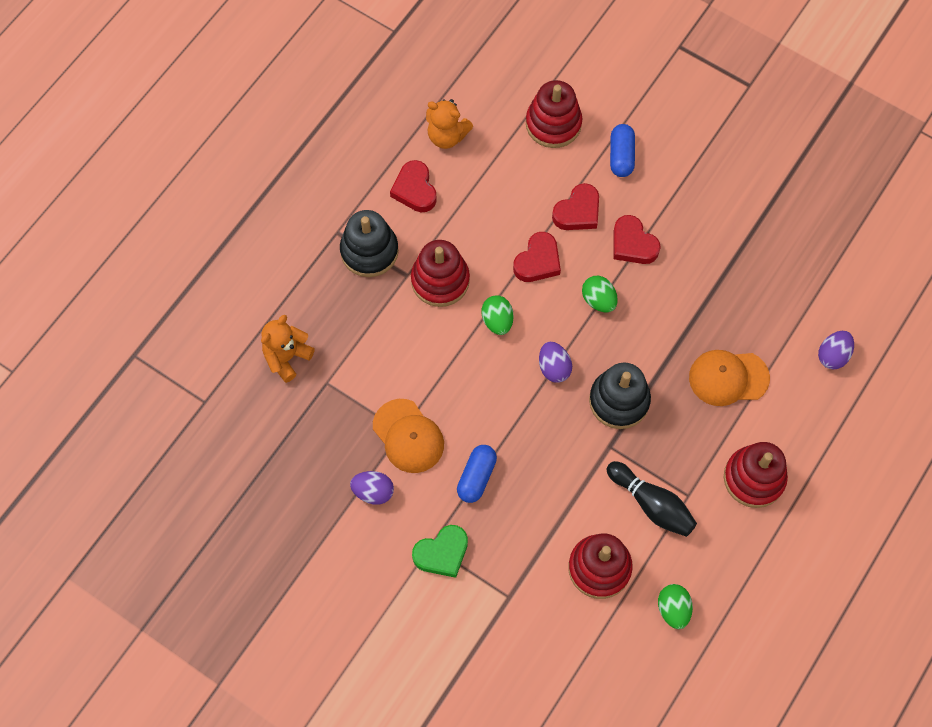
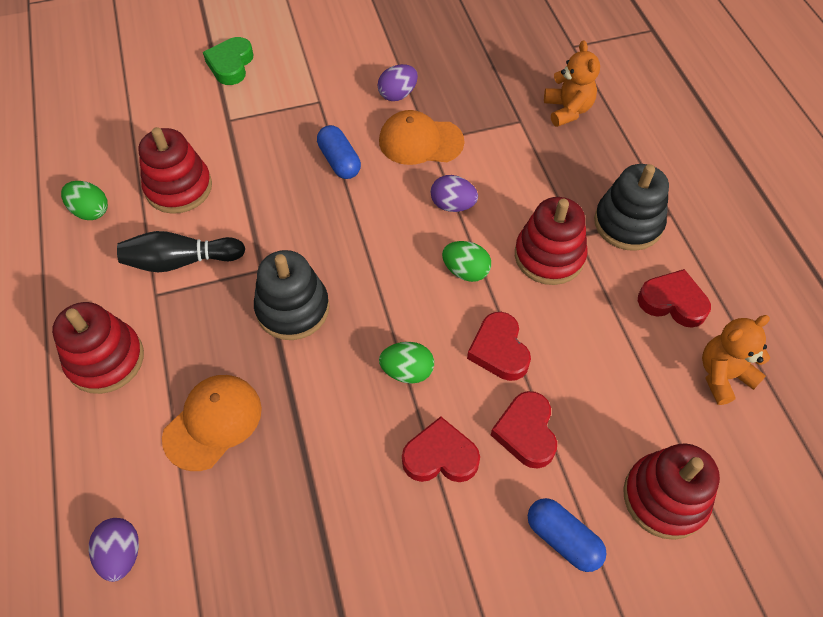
camera: 130 degrees right, 10 degrees down
(442, 553) = (305, 103): green heart -> green heart (231, 65)
(554, 368) = (376, 281): purple egg -> purple egg (452, 205)

